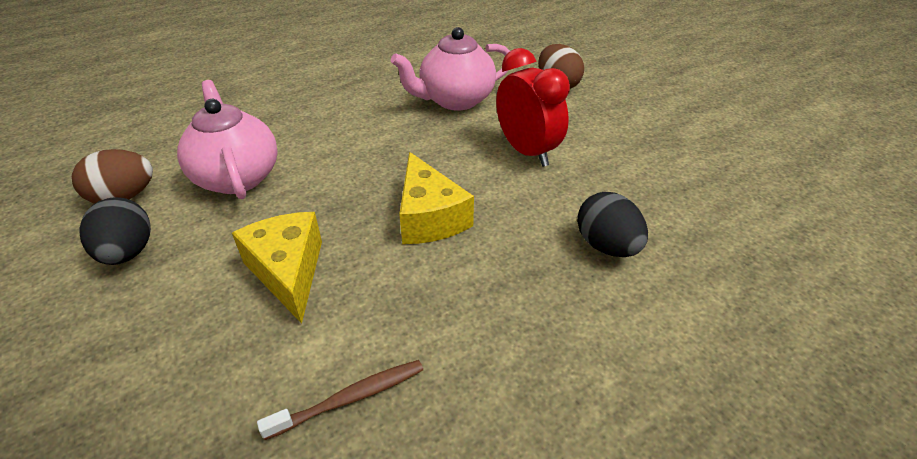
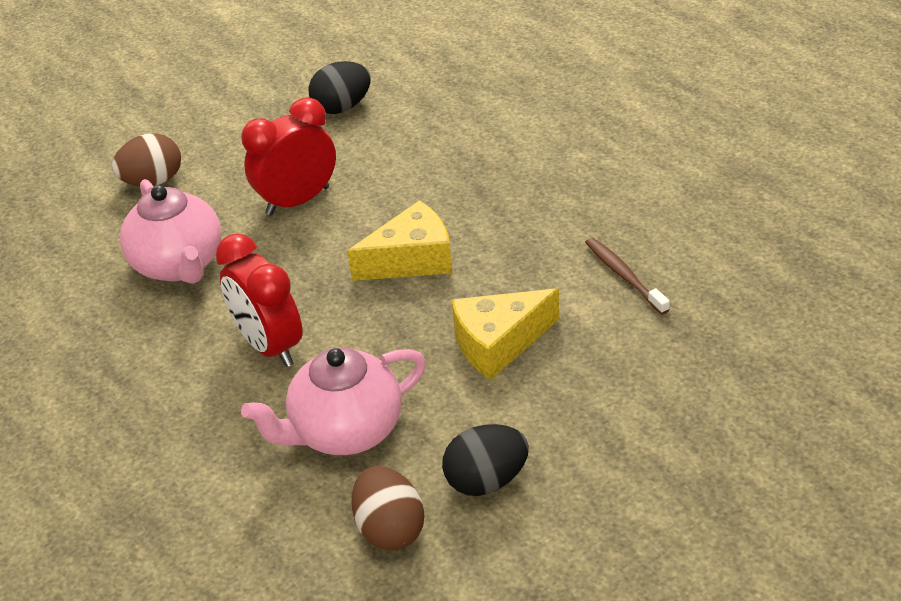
camera: 90 degrees left, 0 degrees up
(349, 141) = (270, 346): none -> red clock
(606, 246) = (443, 151): black egg -> black egg (342, 107)

